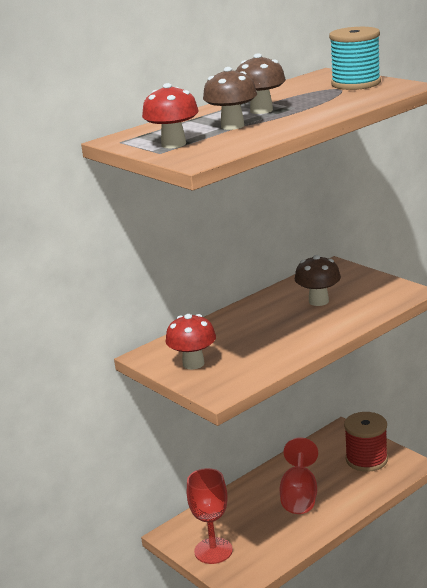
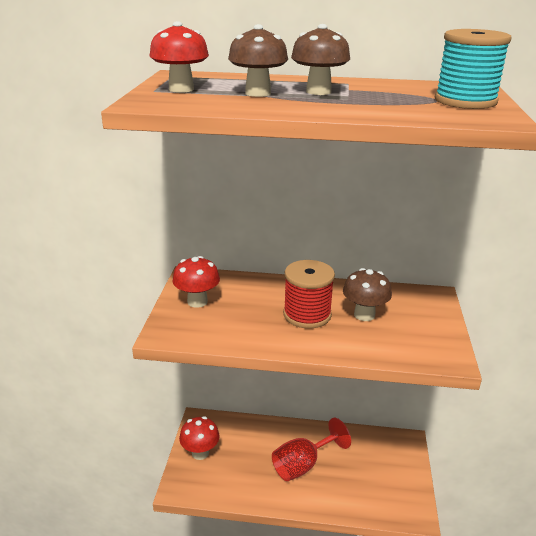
camera: 45 degrees right, 5 degrees up
(213, 551) = (200, 453): red goblet -> red mushroom
(366, 459) = (389, 480): red spool -> red spool (307, 315)

